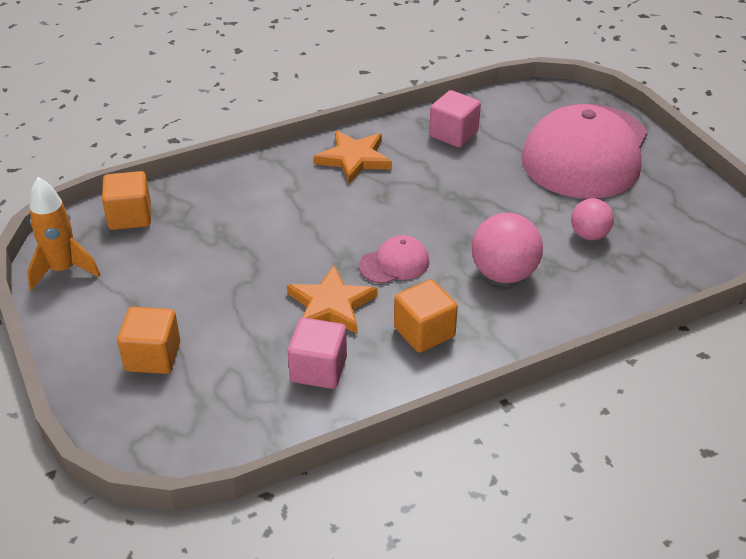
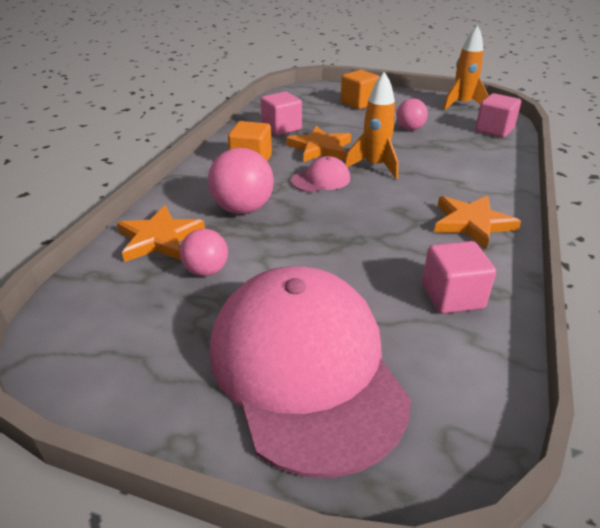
camera: 135 degrees right, 5 degrees down
(130, 216) = (494, 130): orange cube -> pink cube
(196, 272) = (409, 129): none -> pink ball
(323, 248) = (374, 166): none -> orange rocket
(394, 263) = (321, 180): pink cap -> pink cap turned 135 degrees counterclockwise
(603, 285) = (159, 238): none -> orange star

